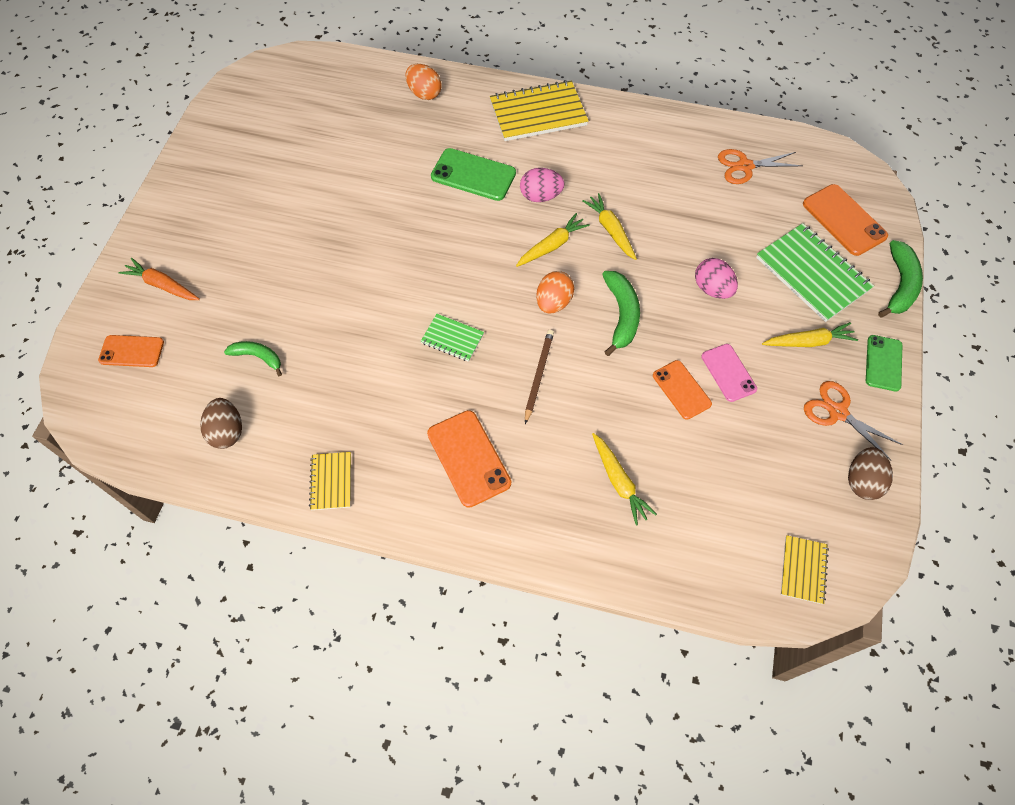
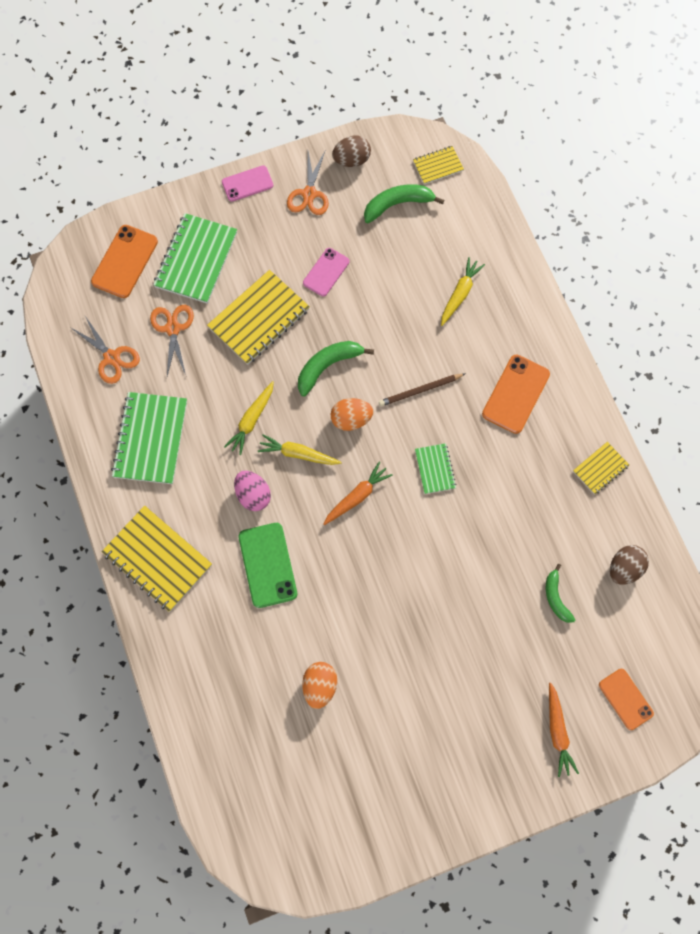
camera: 125 degrees left, 10 degrees up
(424, 93) = (199, 680): orange egg -> orange egg (320, 686)
(478, 265) = (357, 496): none -> orange carrot
(646, 156) = (151, 439): none -> green notebook
(681, 390) = (362, 294): orange phone -> none
(712, 289) = (259, 318): pink egg -> yellow notebook
(746, 220) = (173, 328): none -> orange scissors
(808, 342) = (262, 235): yellow carrot -> none
(883, 363) = (247, 184): green phone -> pink phone
(899, 285) = (167, 200): green banana -> green banana (397, 204)

